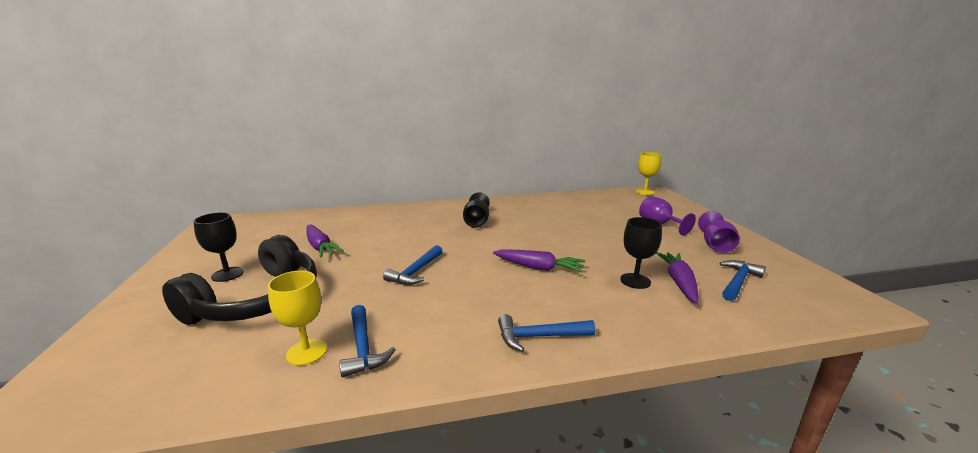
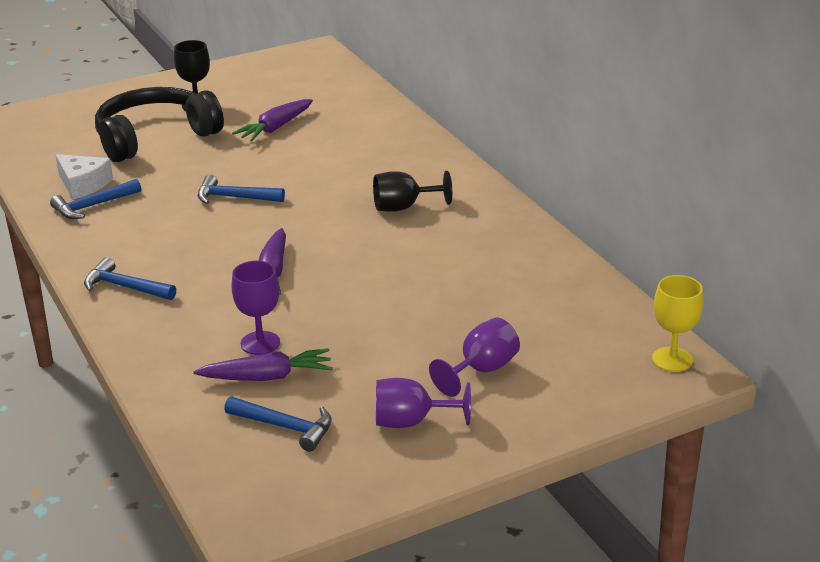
camera: 75 degrees right, 10 degrees up
(258, 300) = (155, 137): black headphones -> black headphones turned 135 degrees clockwise
(306, 352) = (83, 184): yellow goblet -> white cheese
(539, 337) = (125, 287): blue hammer -> blue hammer turned 45 degrees counterclockwise
(635, 281) = (260, 343): black goblet -> purple goblet

